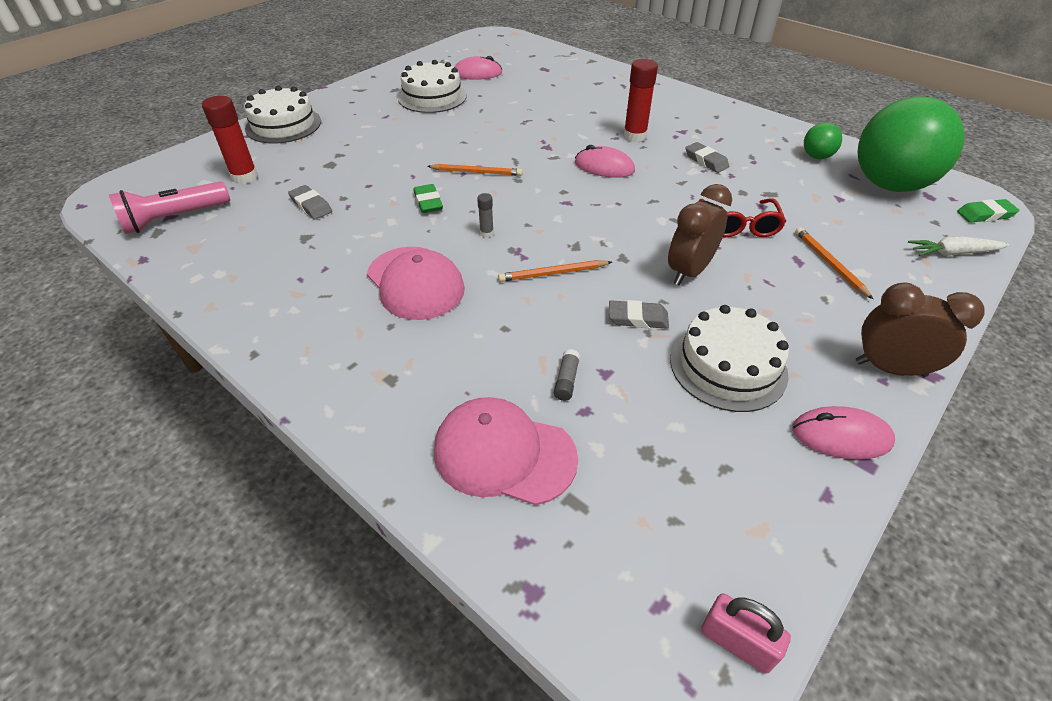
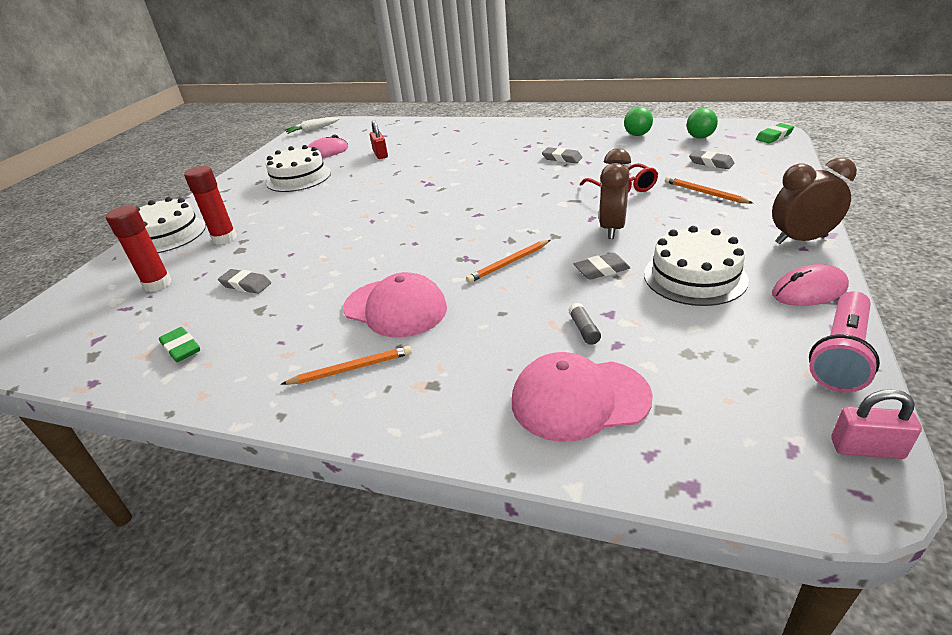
camera: 20 degrees left, 10 degrees down
(174, 218) = (104, 339): pink flashlight -> pink flashlight (840, 354)
(428, 202) = (357, 249): green eraser -> green eraser (181, 348)
(476, 172) = (383, 217): orange pencil -> orange pencil (351, 369)
(486, 233) = (428, 254): grey glue stick -> none
(526, 93) = (380, 154): none -> red padlock
(604, 167) = (488, 183): pink mouse -> none
(634, 136) = (494, 158): red glue stick -> red glue stick (224, 238)
(872, 225) = (711, 163): none -> grey eraser
(889, 185) = (699, 137): green ball -> green ball, size x0.42
(953, 253) = (776, 163): white carrot -> white carrot (312, 130)

